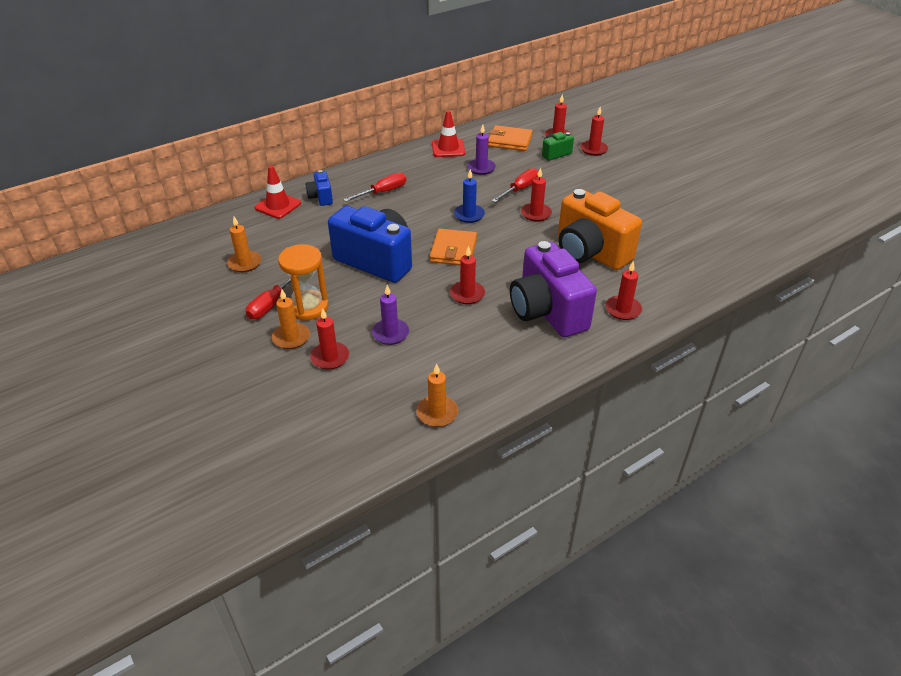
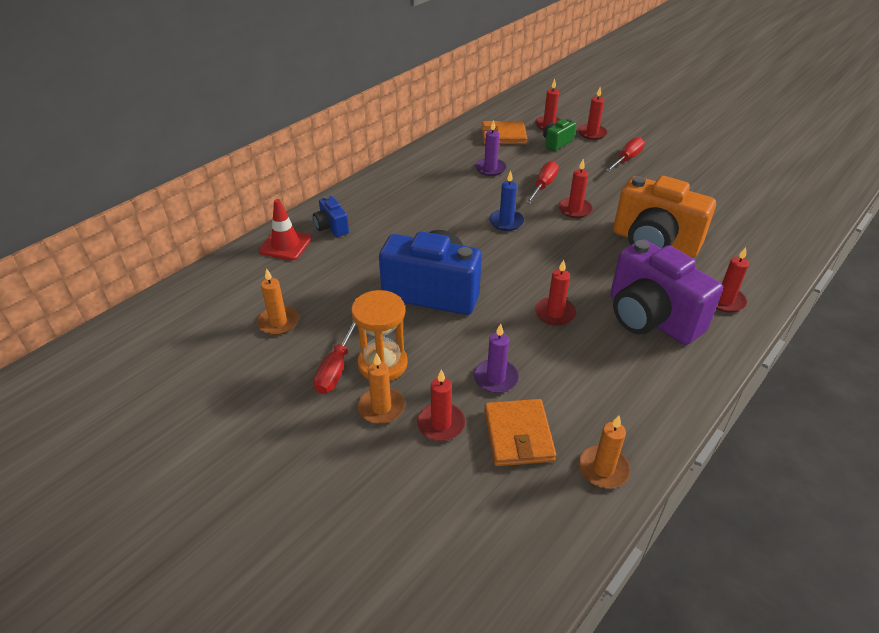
camera: 15 degrees left, 0 degrees up
(383, 192) = (399, 210): red screwdriver -> red screwdriver (627, 159)
(448, 148) = (444, 152): red traffic cone -> none
(453, 250) = (511, 265): orange wallet -> orange wallet (518, 435)

